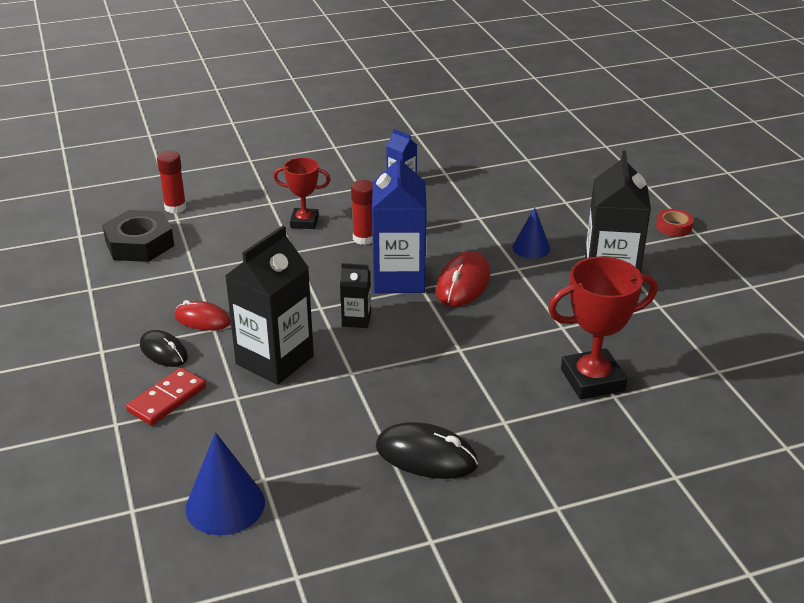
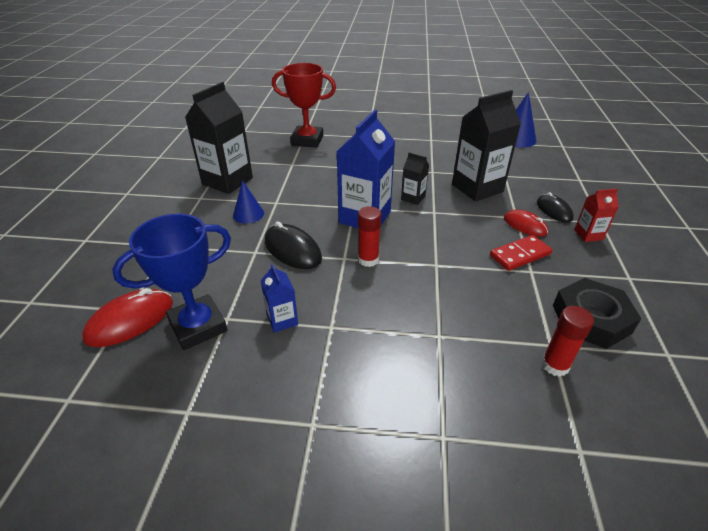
camera: 155 degrees left, 5 degrees up
(123, 327) = (588, 235): none -> red carton
(167, 399) = (549, 184): red domino -> red domino (519, 255)
(304, 222) = (413, 295): red trophy -> none
(426, 455) = (414, 134): black mouse -> black mouse (292, 250)
(460, 164) = (198, 326): none -> blue trophy
(463, 283) = (323, 202): red mouse -> red mouse (130, 320)
(673, 227) = (131, 201): red tape -> none

